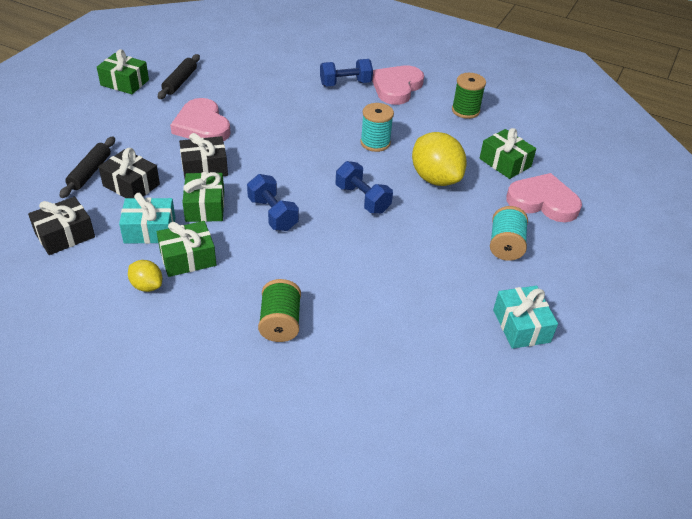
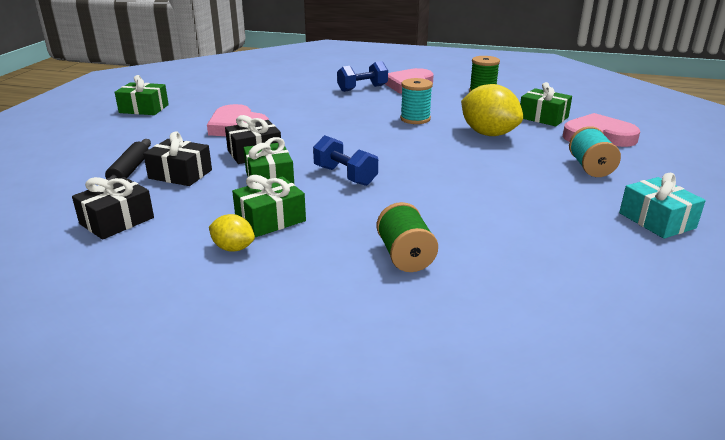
camera: 10 degrees left, 15 degrees down
(150, 230) = (216, 204): turquoise gift -> none
(180, 82) = (201, 103): black rolling pin -> none
(362, 199) = (429, 155): blue dumbbell -> none

